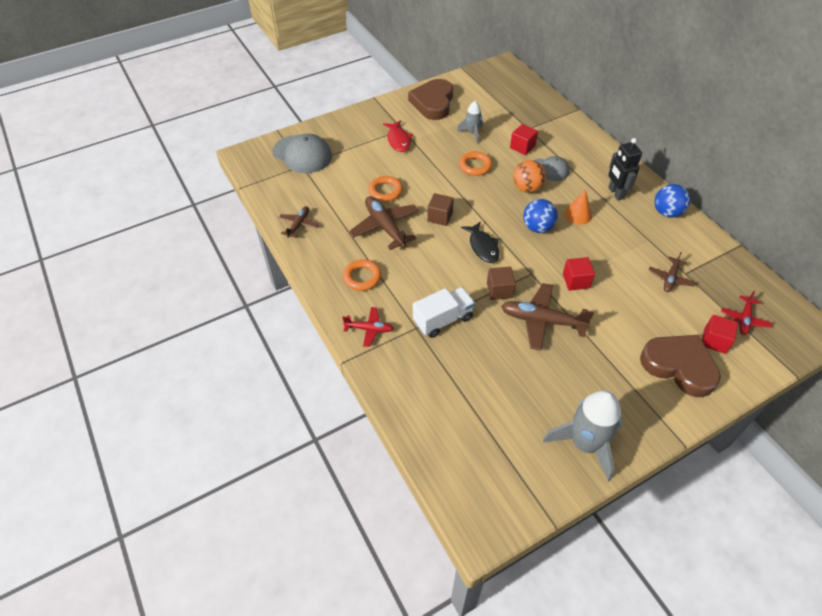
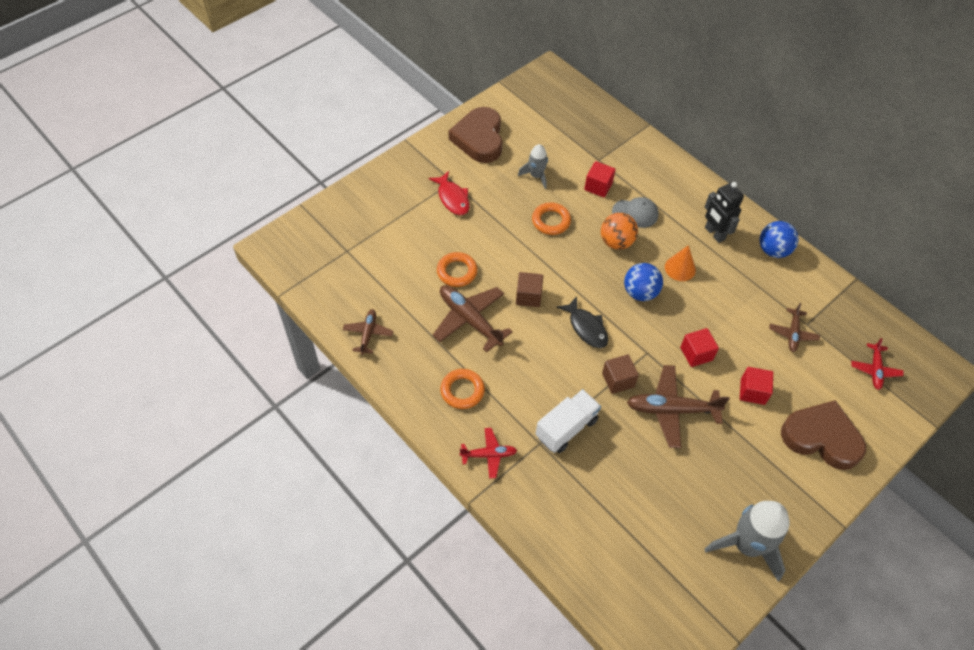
camera: 15 degrees left, 5 degrees up
(302, 154) = (343, 235): grey cap -> none
(714, 341) = (850, 401): red cube -> red cube (752, 391)

